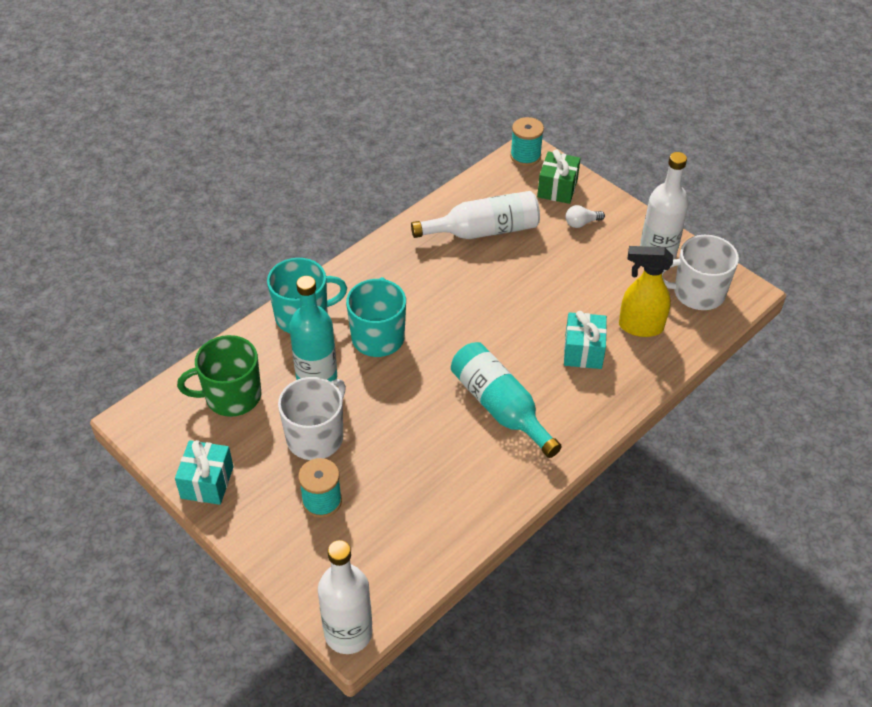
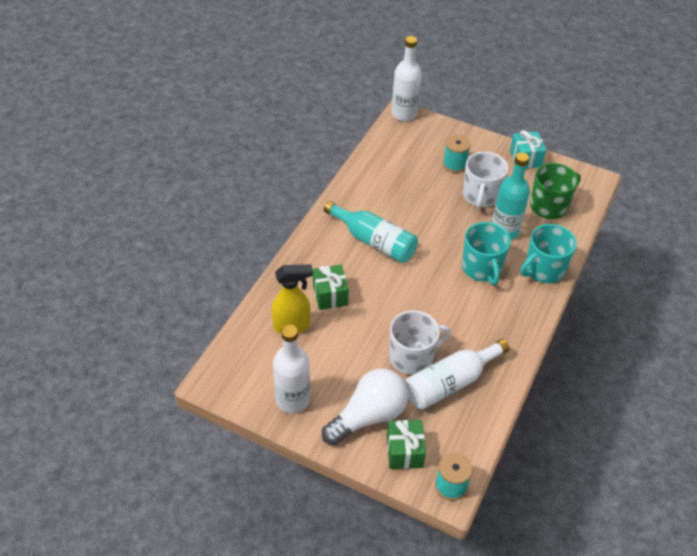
camera: 160 degrees right, 0 degrees up
(581, 223) = (368, 416): white light bulb -> white light bulb, size x2.43
(583, 351) = (330, 295): turquoise gift -> green gift
(697, 293) = (251, 370): white mug -> white mug (412, 357)

